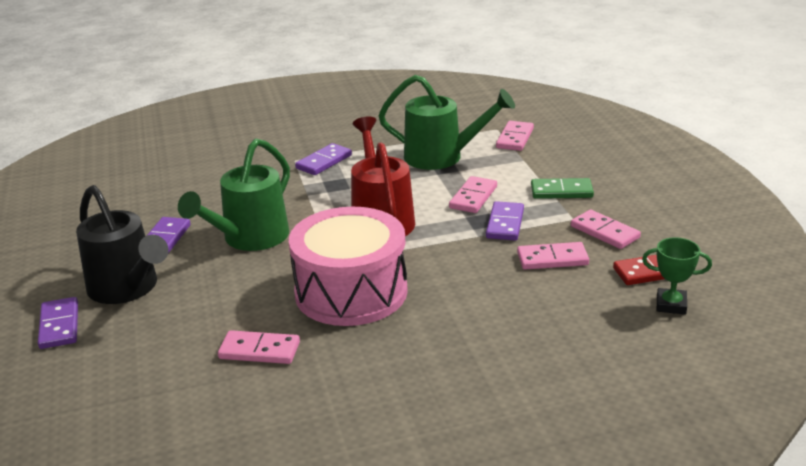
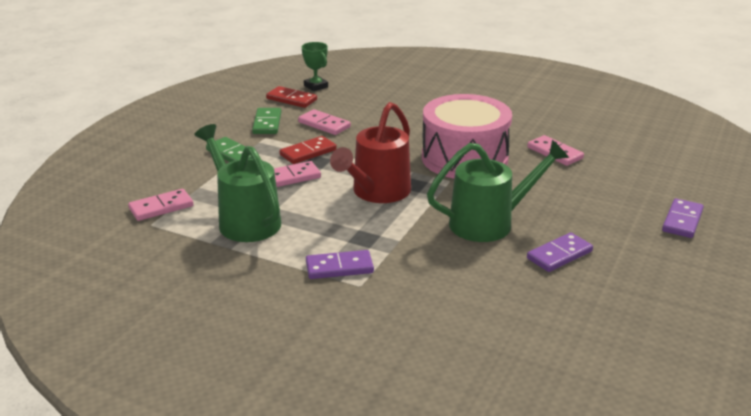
camera: 140 degrees left, 0 degrees up
(128, 289) = (616, 225): black watering can -> none
(505, 224) = (308, 152): purple domino -> red domino
(605, 232) = (267, 123): pink domino -> green domino

